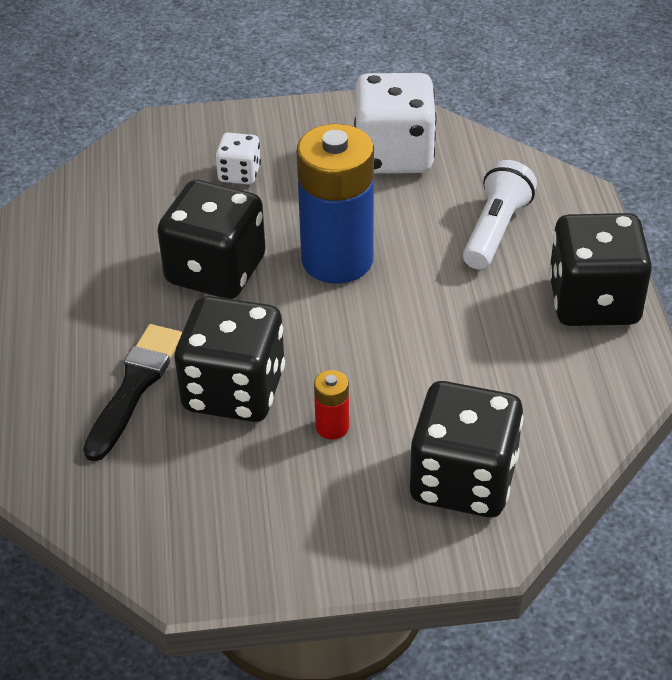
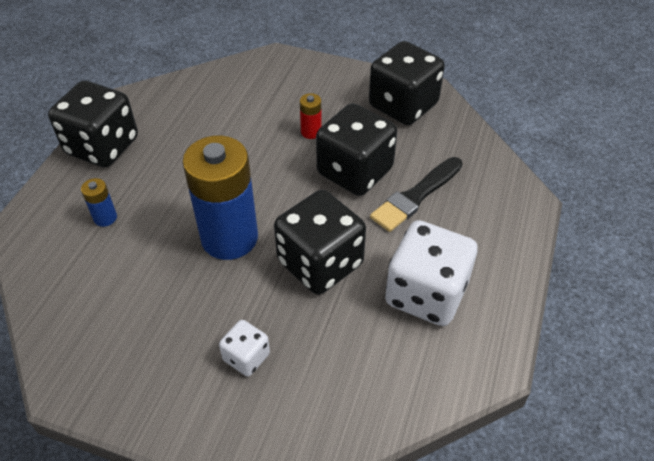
camera: 155 degrees left, 5 degrees up
(394, 155) = (108, 321): white dice -> white dice (426, 294)
(463, 480) = (263, 85): black dice -> black dice (403, 105)
(496, 230) = (105, 218): white flashlight -> blue battery

